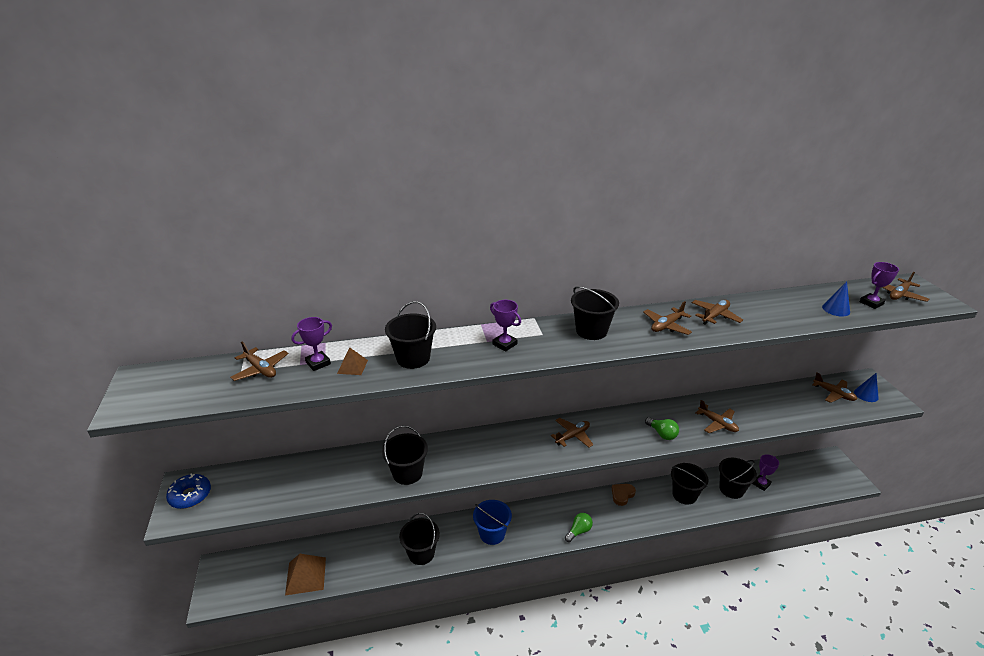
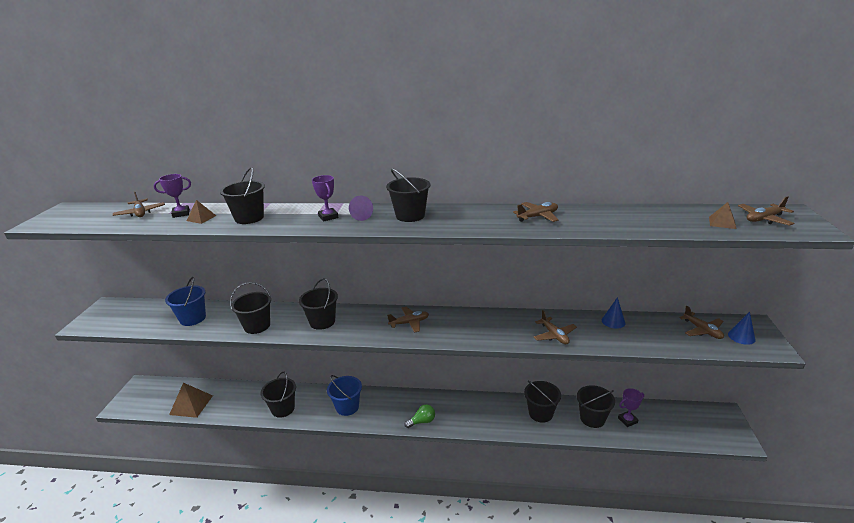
camera: 20 degrees right, 5 degrees down
(190, 495) = (104, 313): blue donut -> none
(319, 479) = (192, 318): none -> blue bucket
(479, 453) = (322, 322): none -> black bucket
(538, 338) = (359, 216): none -> purple cone
(622, 495) = (480, 401): brown heart -> none
(662, 434) = (492, 334): green light bulb -> none
(666, 326) = (482, 219): brown plane -> none
(836, 309) = (674, 223): blue cone -> blue cone (613, 321)
(871, 303) = (722, 222): purple trophy -> brown pyramid

